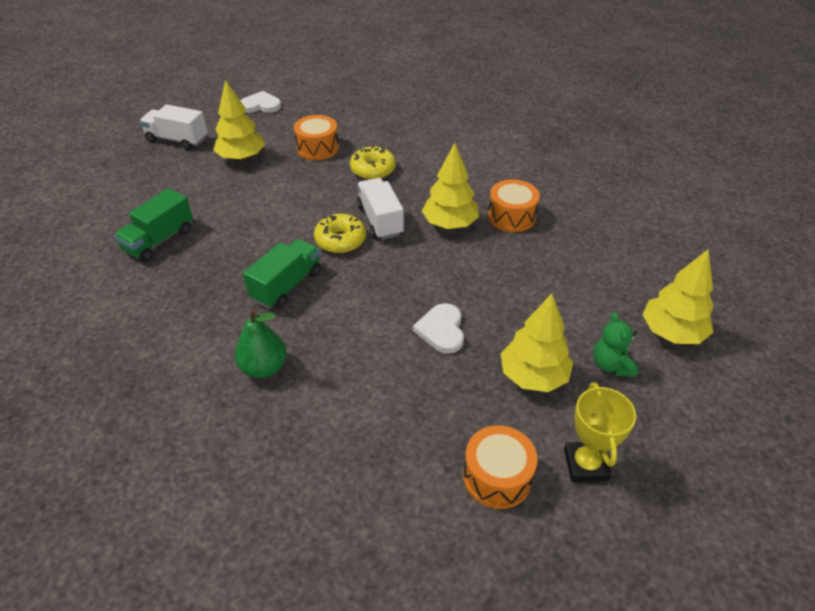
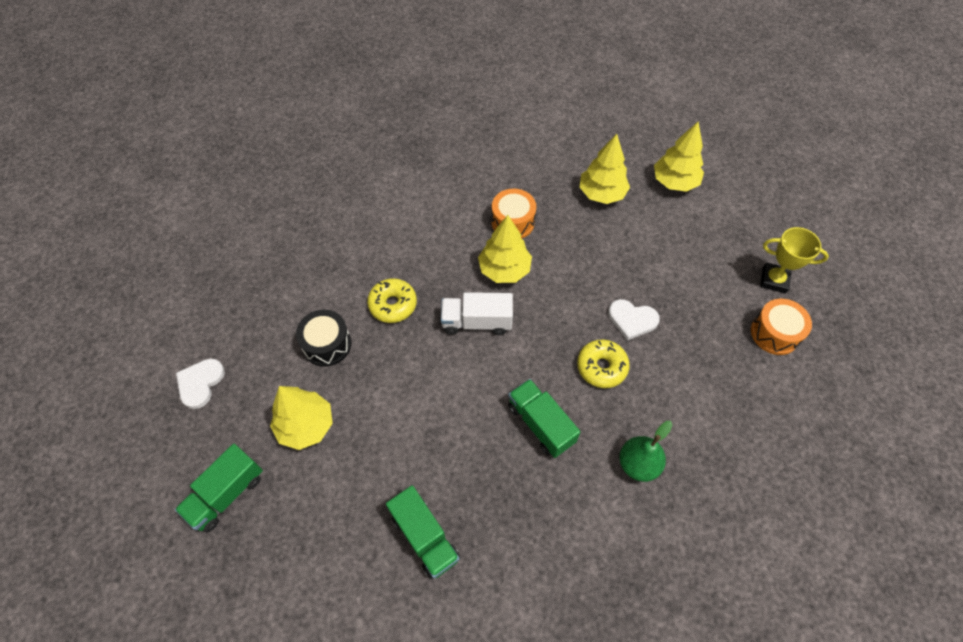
camera: 70 degrees left, 15 degrees up
(177, 140) = (226, 494): white truck -> green truck
(318, 148) = (327, 344): orange drum -> black drum
(340, 240) = (492, 363): yellow donut -> yellow donut (601, 367)
(533, 376) = (694, 278): yellow tree -> yellow tree (602, 193)
(611, 365) = (695, 229): green teddy bear -> none

